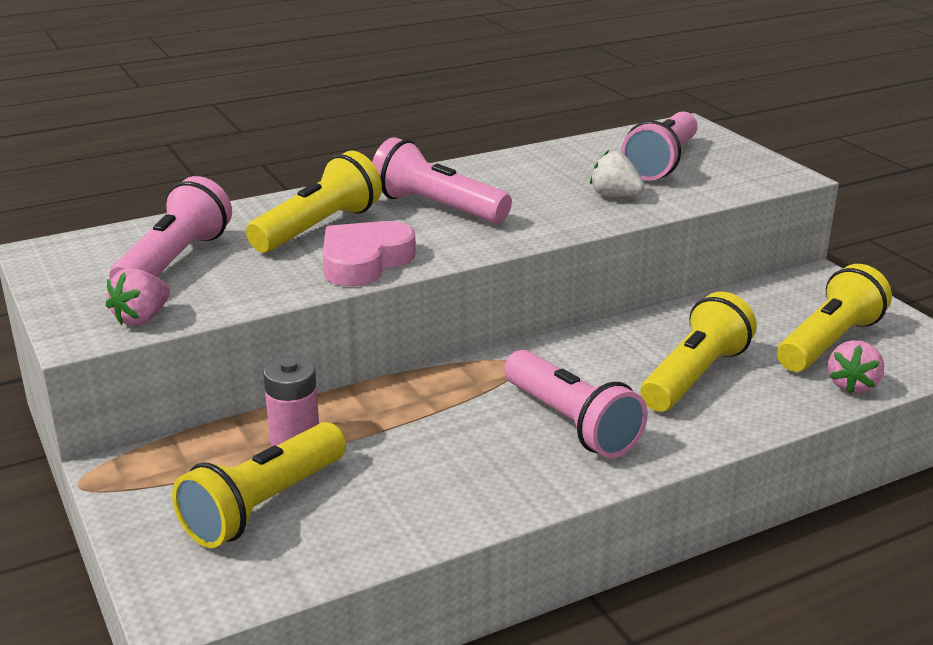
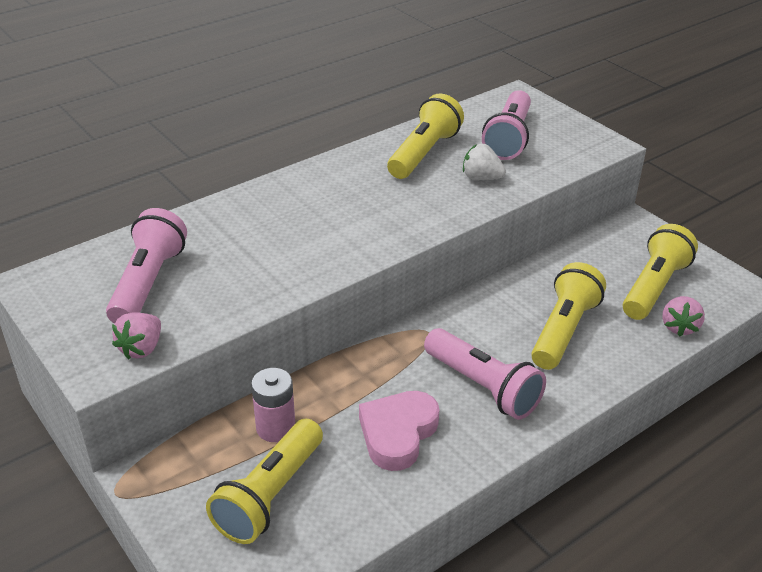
camera: 10 degrees left, 10 degrees up
(319, 228) = (255, 234): yellow flashlight -> yellow flashlight (424, 153)
(364, 261) = (304, 268): pink heart -> pink heart (398, 433)
(436, 207) = (344, 203): pink flashlight -> none

